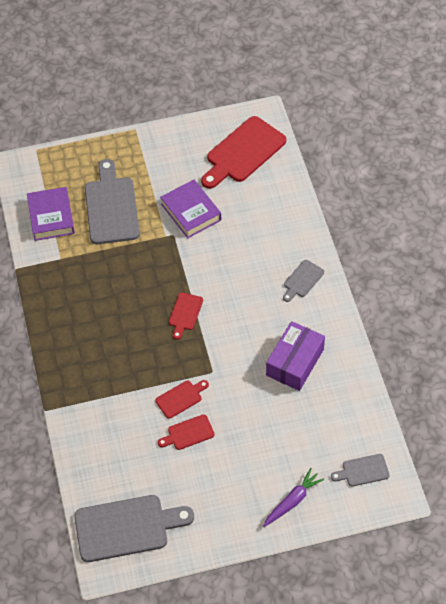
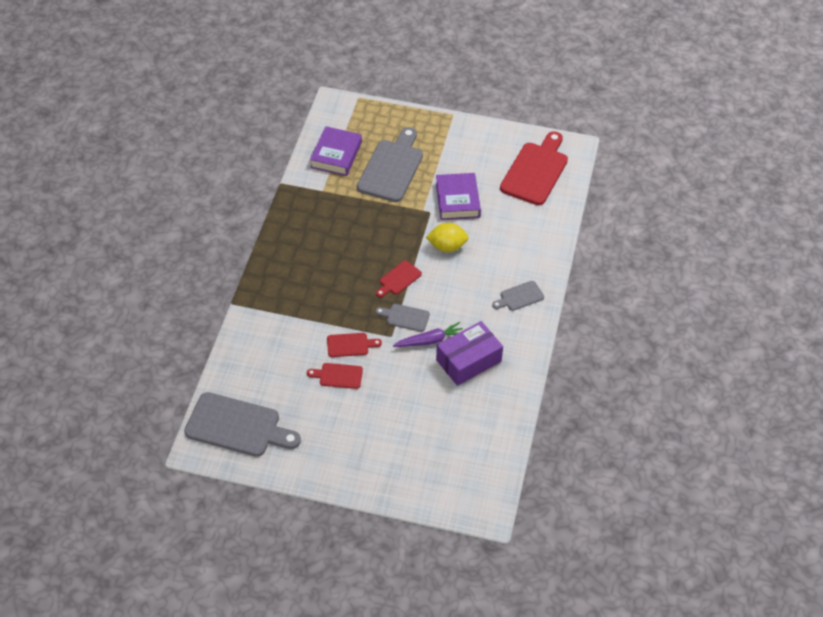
camera: 25 degrees right, 5 degrees down
(209, 261) = (447, 246): none -> yellow lemon
(243, 152) = (535, 171): red cutting board -> red cutting board turned 135 degrees clockwise
(292, 501) = (392, 472): purple carrot -> purple carrot (430, 340)
(363, 471) = (470, 477): grey cutting board -> grey cutting board (405, 317)

